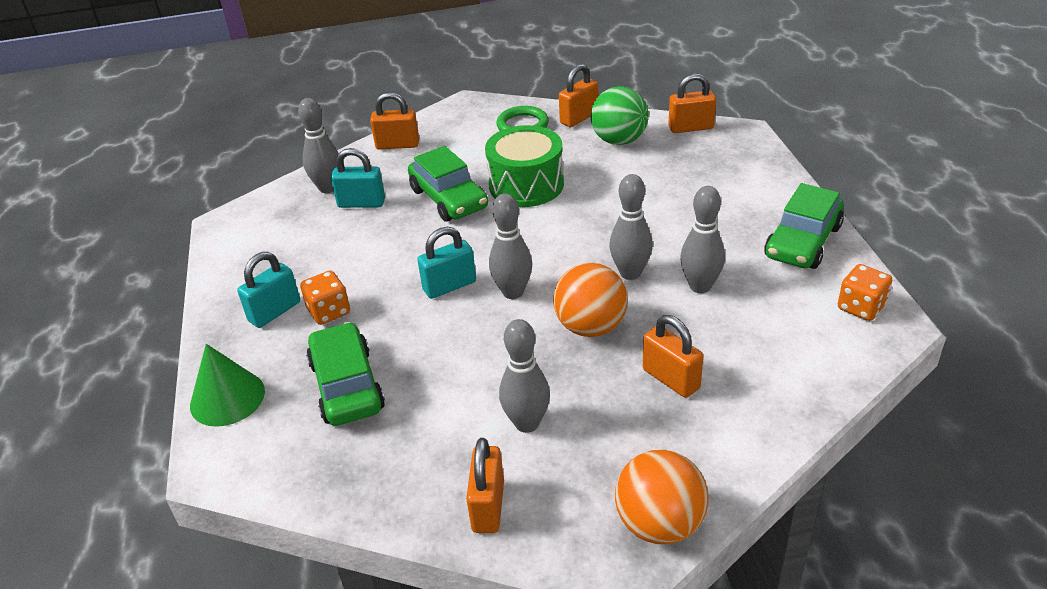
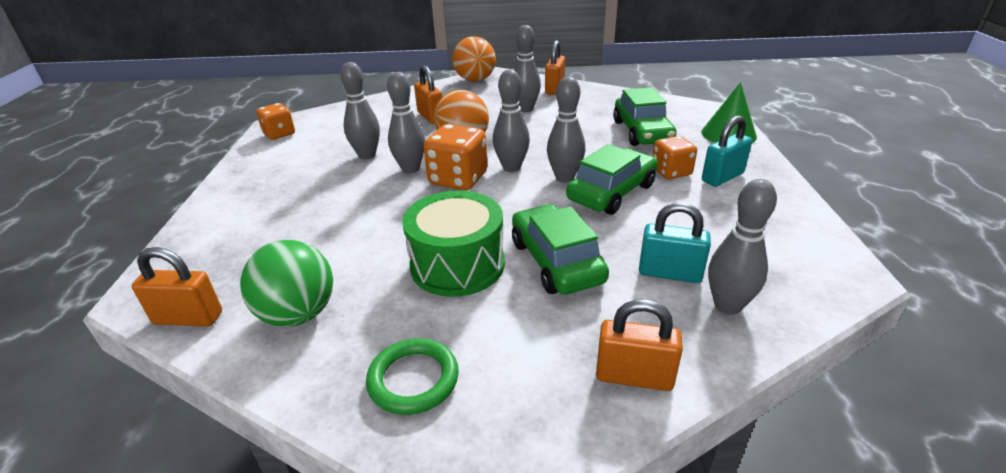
camera: 170 degrees left, 5 degrees down
(449, 286) = (564, 177): turquoise padlock -> grey bowling pin
(567, 266) = (458, 179): none -> orange dice
(579, 118) = (316, 377): orange padlock -> none
(803, 242) = (257, 173): green car -> green car (611, 192)

